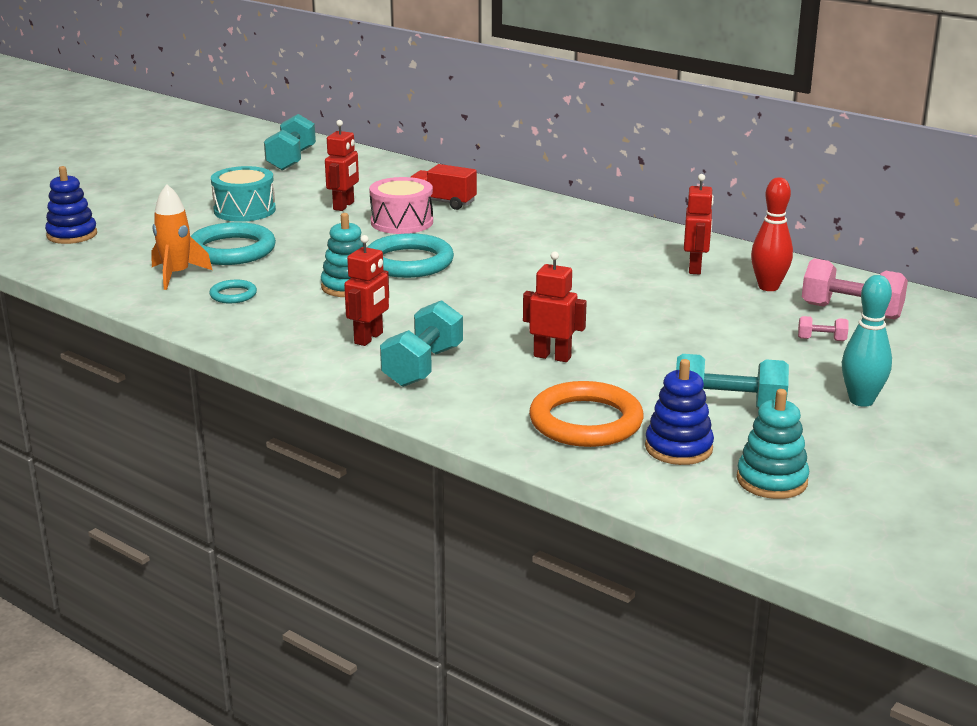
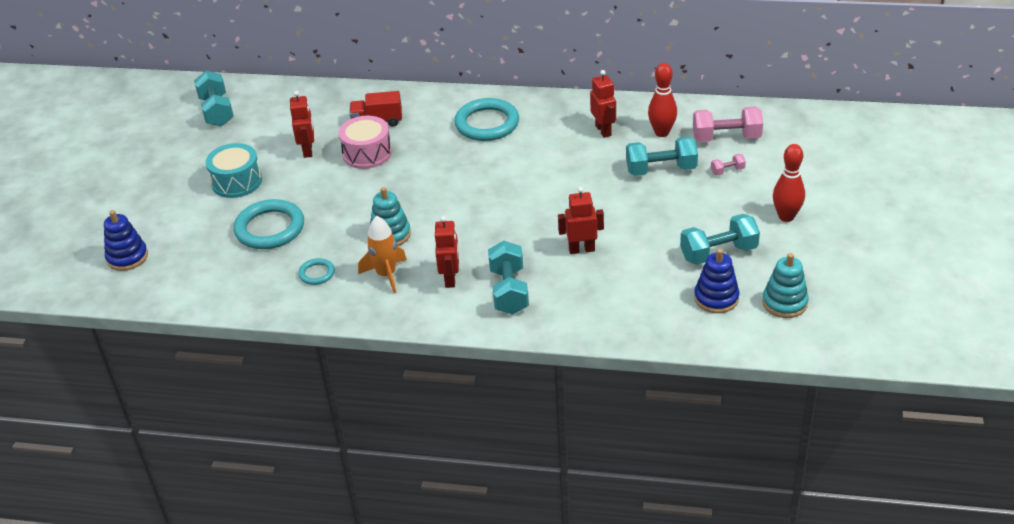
camera: 25 degrees left, 15 degrees up
(176, 275) = (255, 269): orange rocket -> orange rocket (386, 275)
(409, 262) = (410, 194): turquoise ring -> turquoise ring (487, 123)
(586, 421) = (647, 298): orange ring -> none
(732, 317) = (661, 170): none -> turquoise dumbbell
(861, 401) = (786, 217): turquoise bowling pin -> red bowling pin

